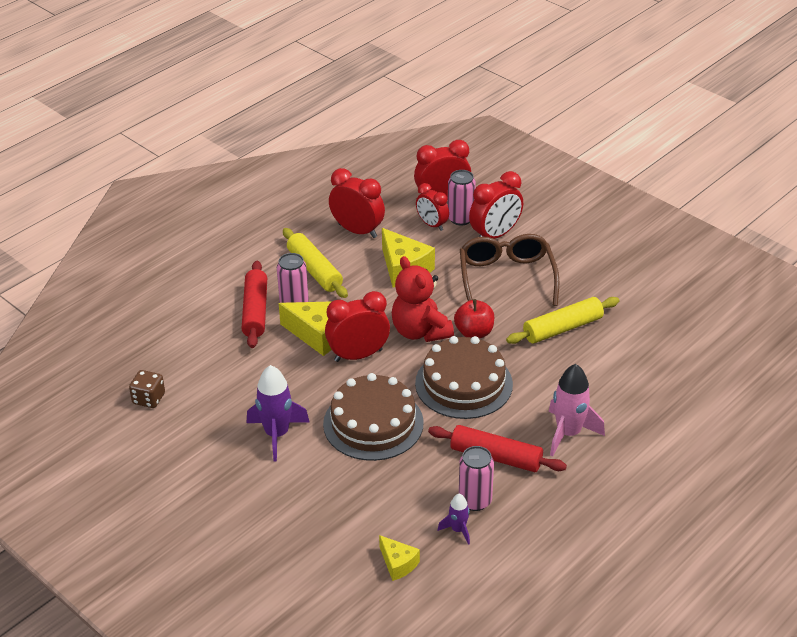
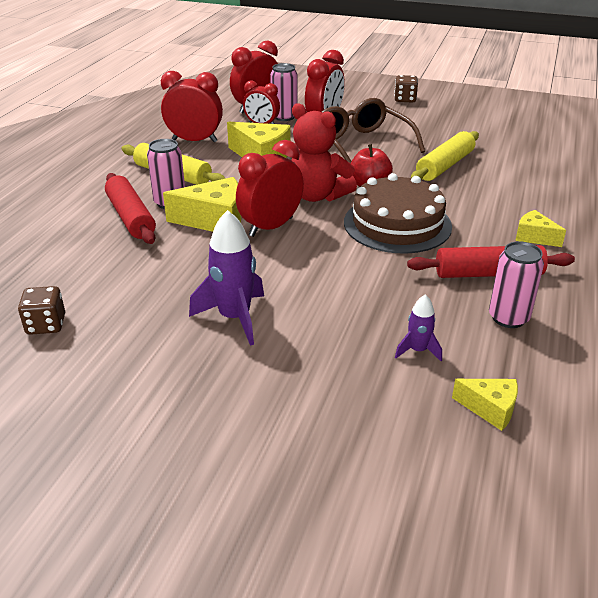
camera: 25 degrees left, 5 degrees down
(373, 423) = (336, 279): brown cake -> none
(458, 530) = (520, 351): purple rocket -> purple rocket (418, 350)
(568, 433) = (534, 237): pink rocket -> yellow cheese
(601, 224) = (405, 99): none -> brown dice

